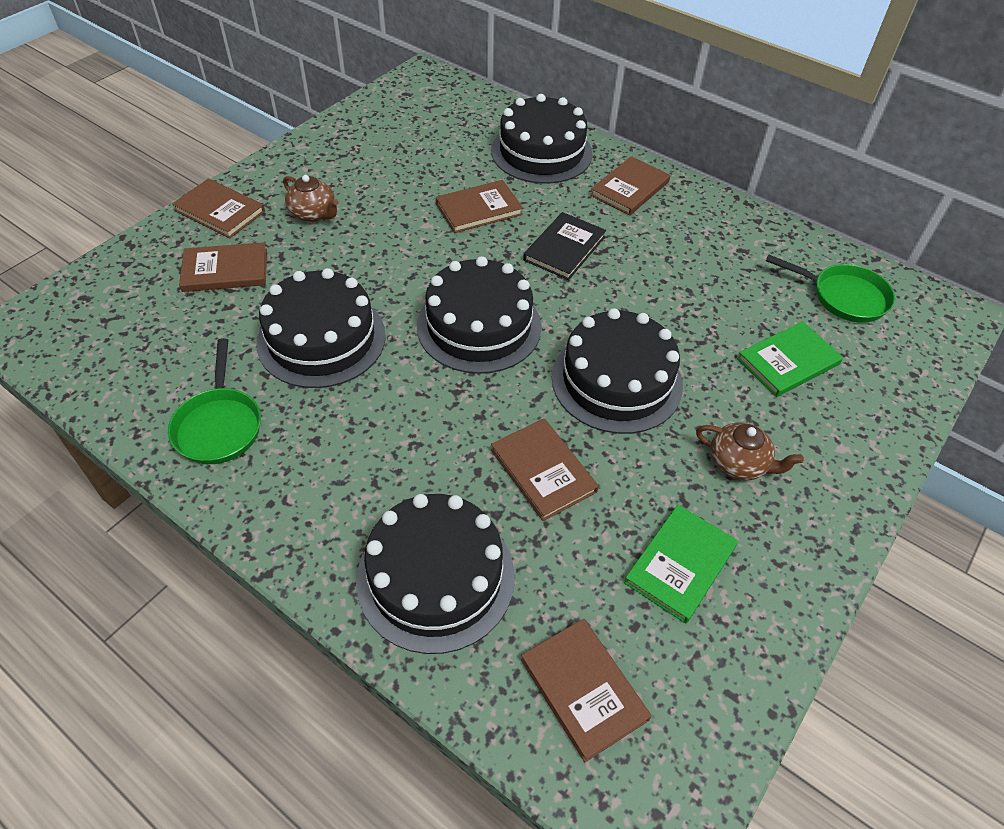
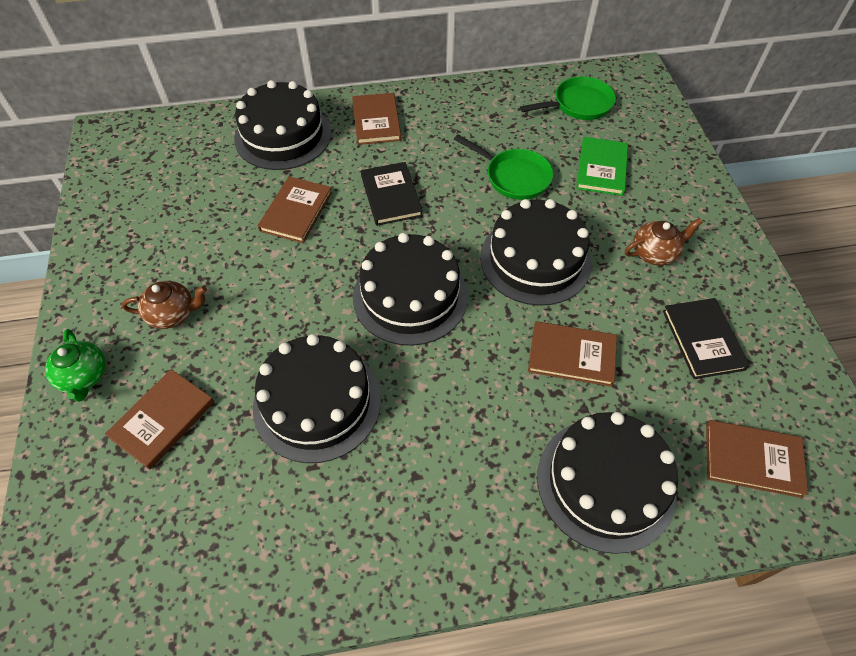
camera: 45 degrees left, 5 degrees up
(219, 425) = (334, 536): green pan -> green pan (513, 177)
(220, 211) = (84, 377): brown book -> green teapot
(680, 564) = (703, 340): green book -> black book

